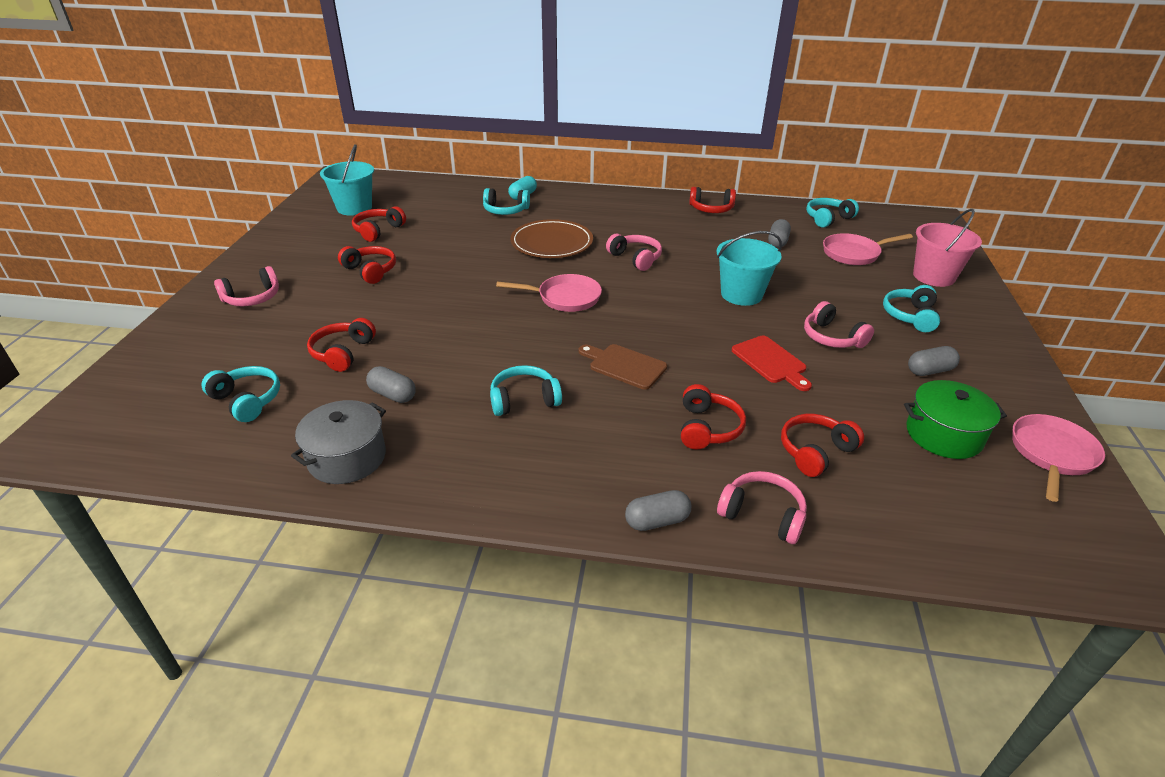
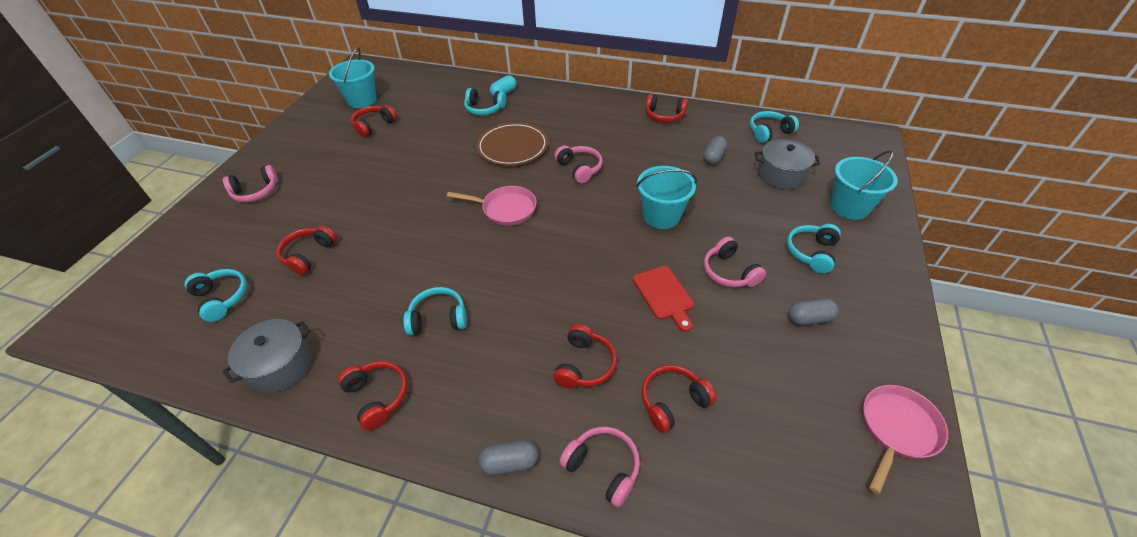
camera: 10 degrees right, 10 degrees up
(370, 271) = (355, 169): red headphones -> red headphones (377, 397)
(393, 394) = (334, 302): grey capsule -> none
(624, 365) = (533, 288): brown cutting board -> none
(854, 253) = (781, 175): pink pan -> grey pot
(933, 276) = (849, 207): pink bucket -> turquoise bucket
(943, 435) = (799, 395): green pot -> none

